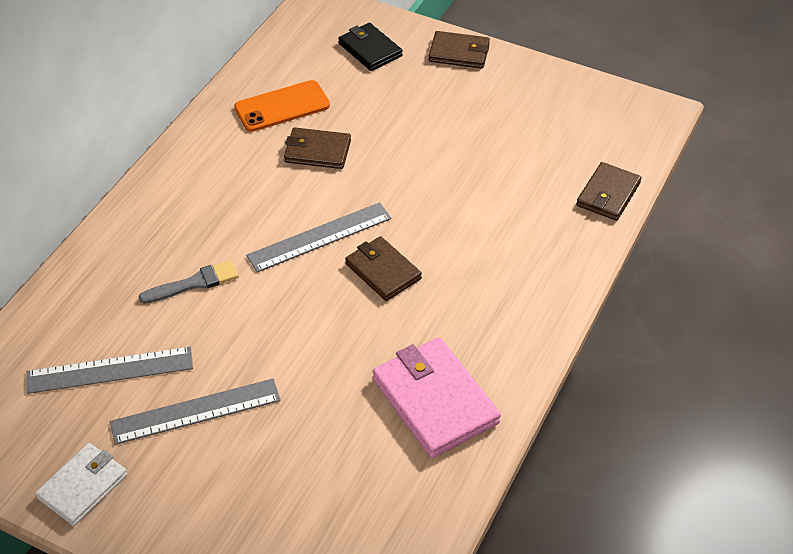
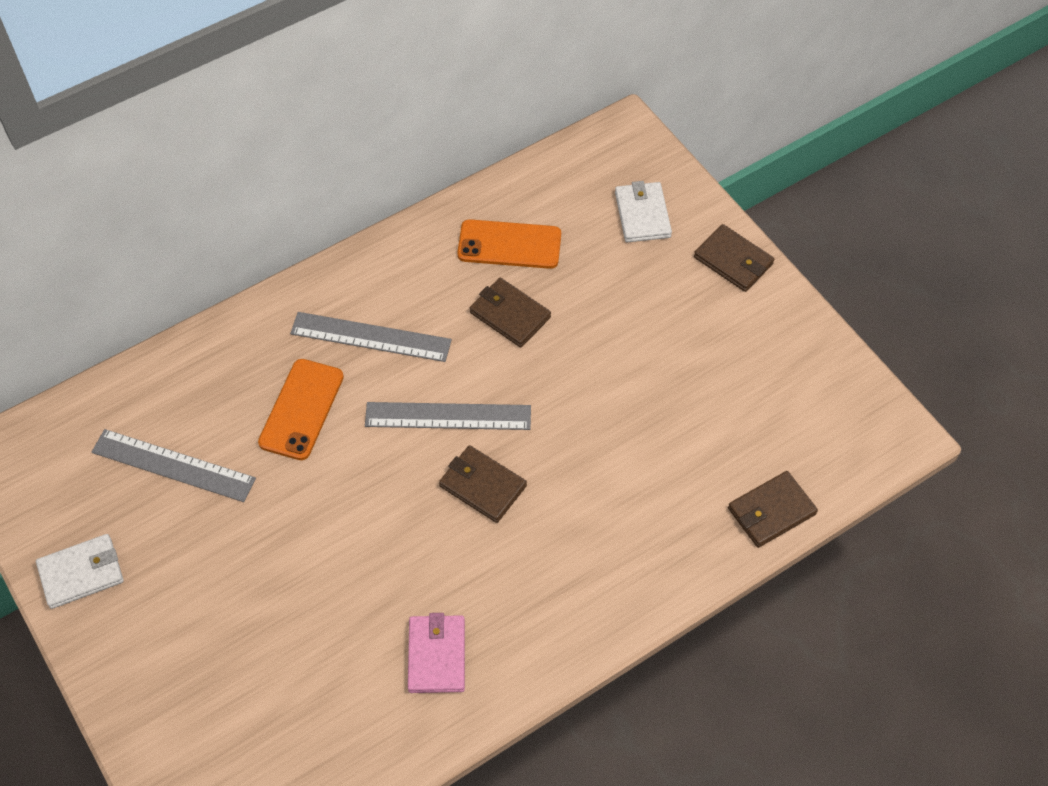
camera: 30 degrees right, 10 degrees up
(194, 283) = (301, 409): grey brush -> orange phone
(195, 411) = (219, 548): grey ruler -> grey ruler (371, 337)
(370, 50) = (642, 215): black wallet -> white wallet
(383, 271) = (482, 486): brown wallet -> brown wallet turned 45 degrees counterclockwise
(435, 401) = (436, 655): pink wallet -> pink wallet, size x0.63

